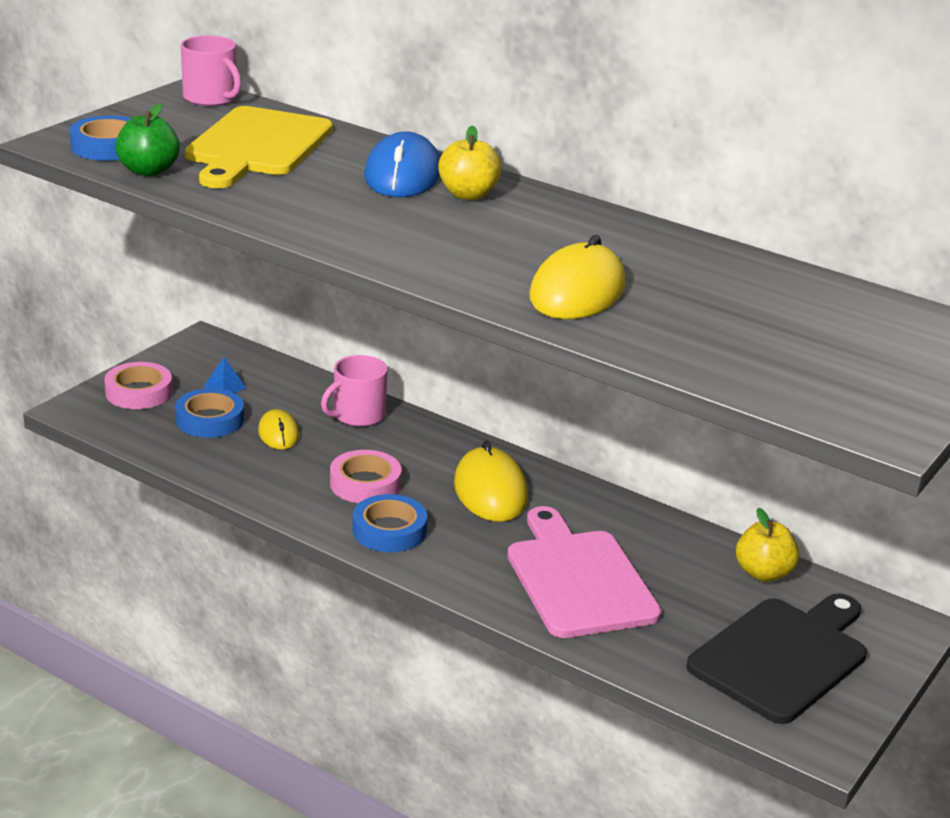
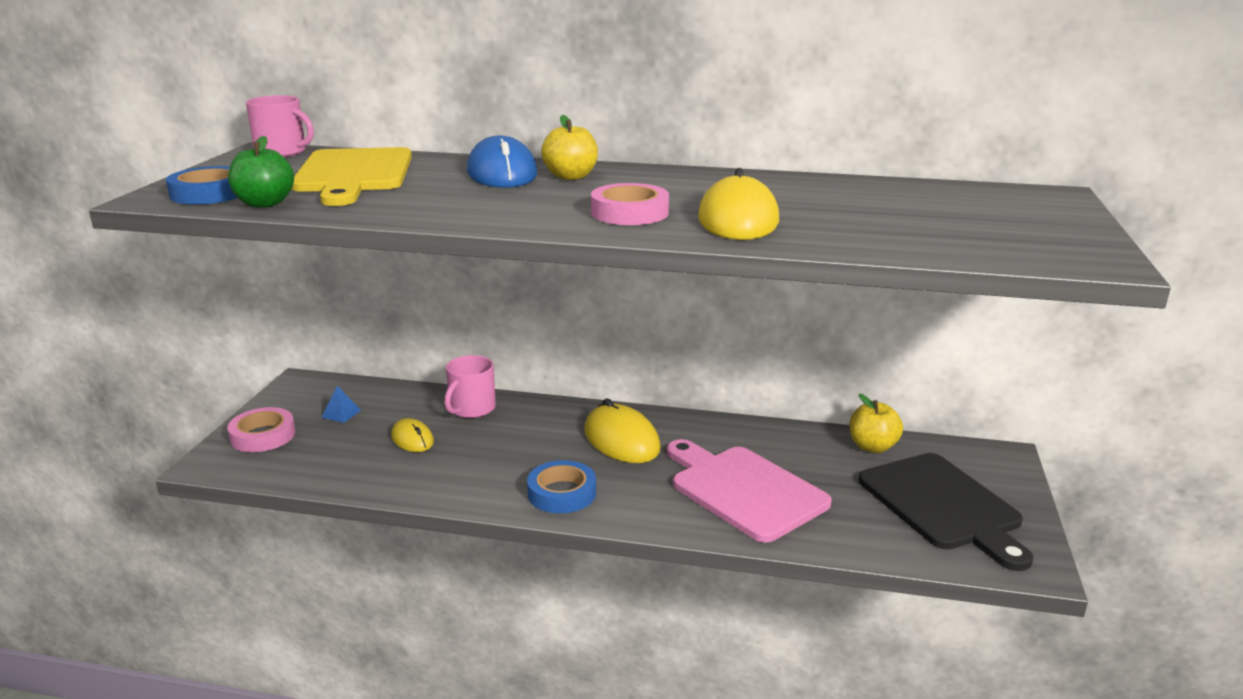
camera: 20 degrees left, 5 degrees down
(210, 420) = (343, 443): blue tape -> none
(365, 483) = (515, 460): pink tape -> pink tape (629, 213)
(783, 656) = (943, 506): black cutting board -> black cutting board turned 135 degrees clockwise

